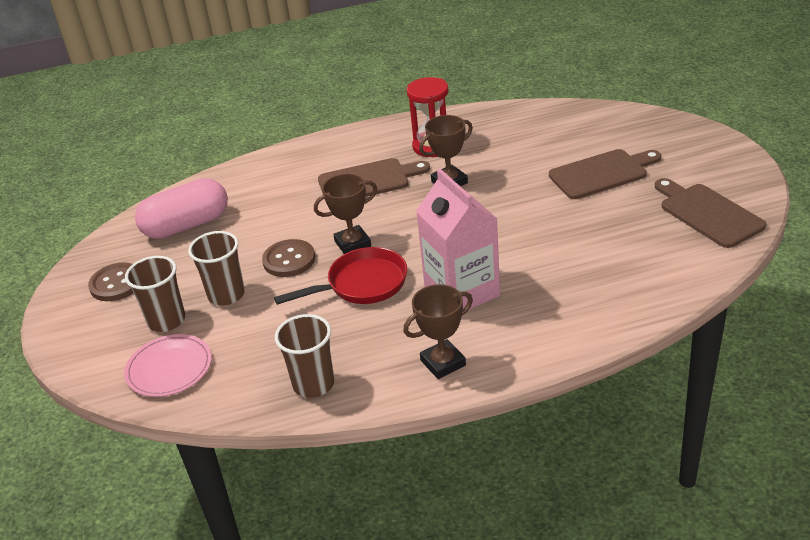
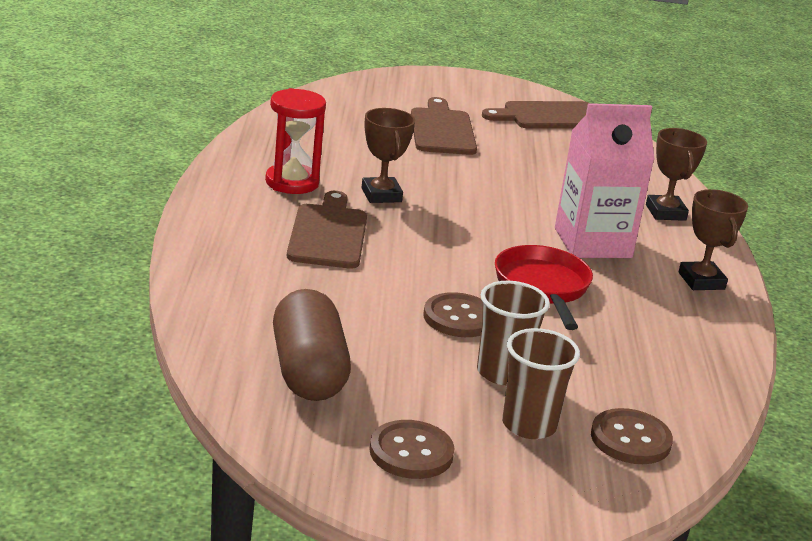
camera: 80 degrees left, 10 degrees down
(169, 368) = (630, 439): pink plate -> brown button
(187, 225) = (308, 371): pink capsule -> brown capsule
(313, 384) = (703, 353): brown cup -> none
(352, 244) = (458, 274): brown trophy -> brown trophy (665, 212)

